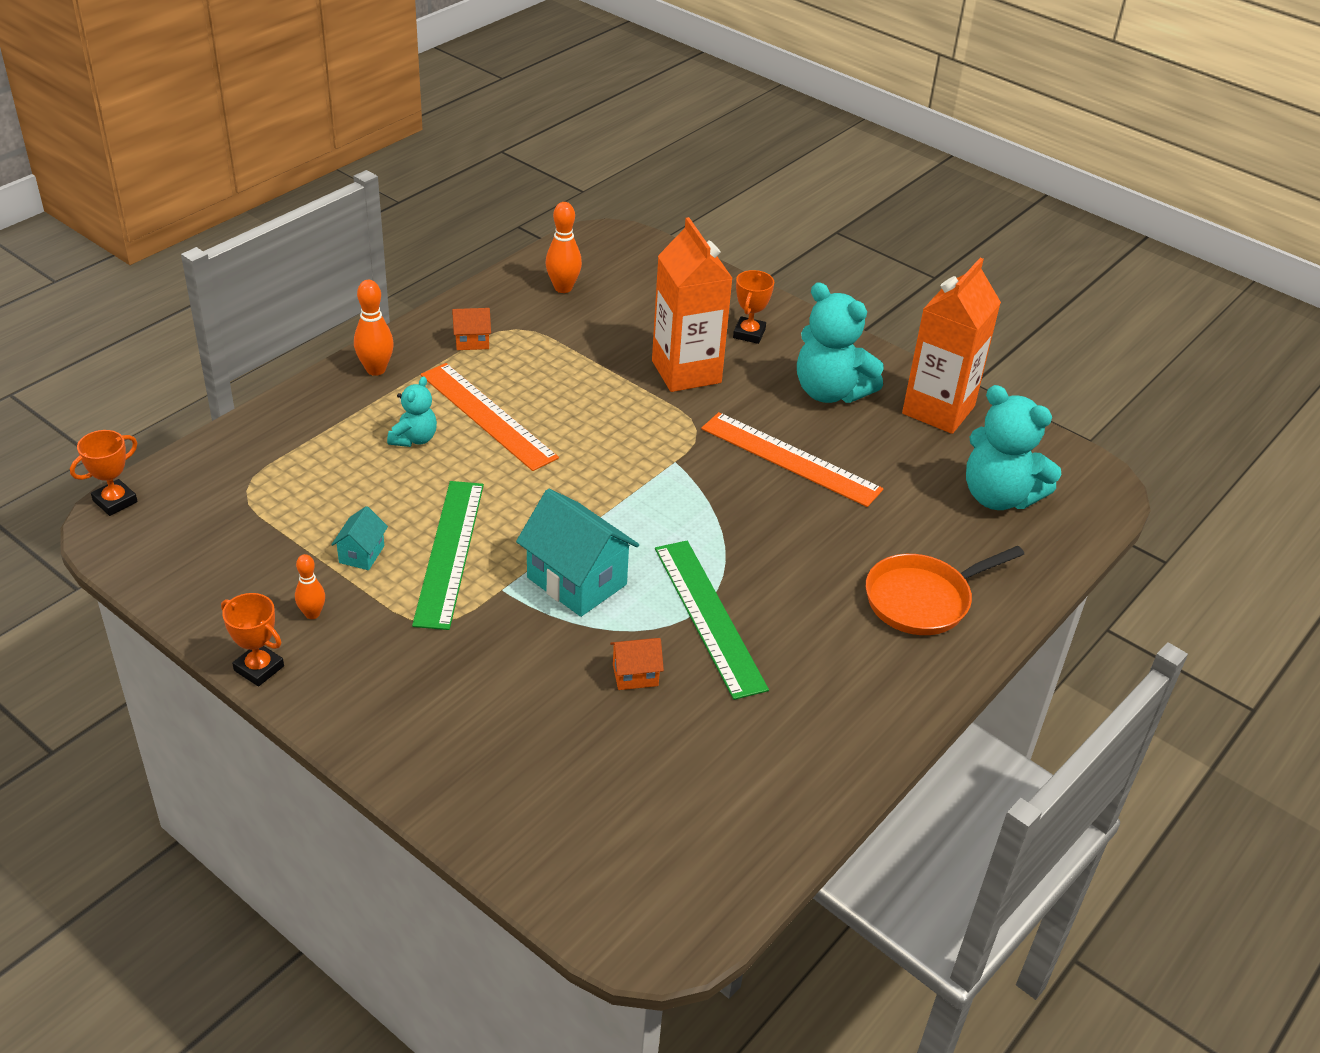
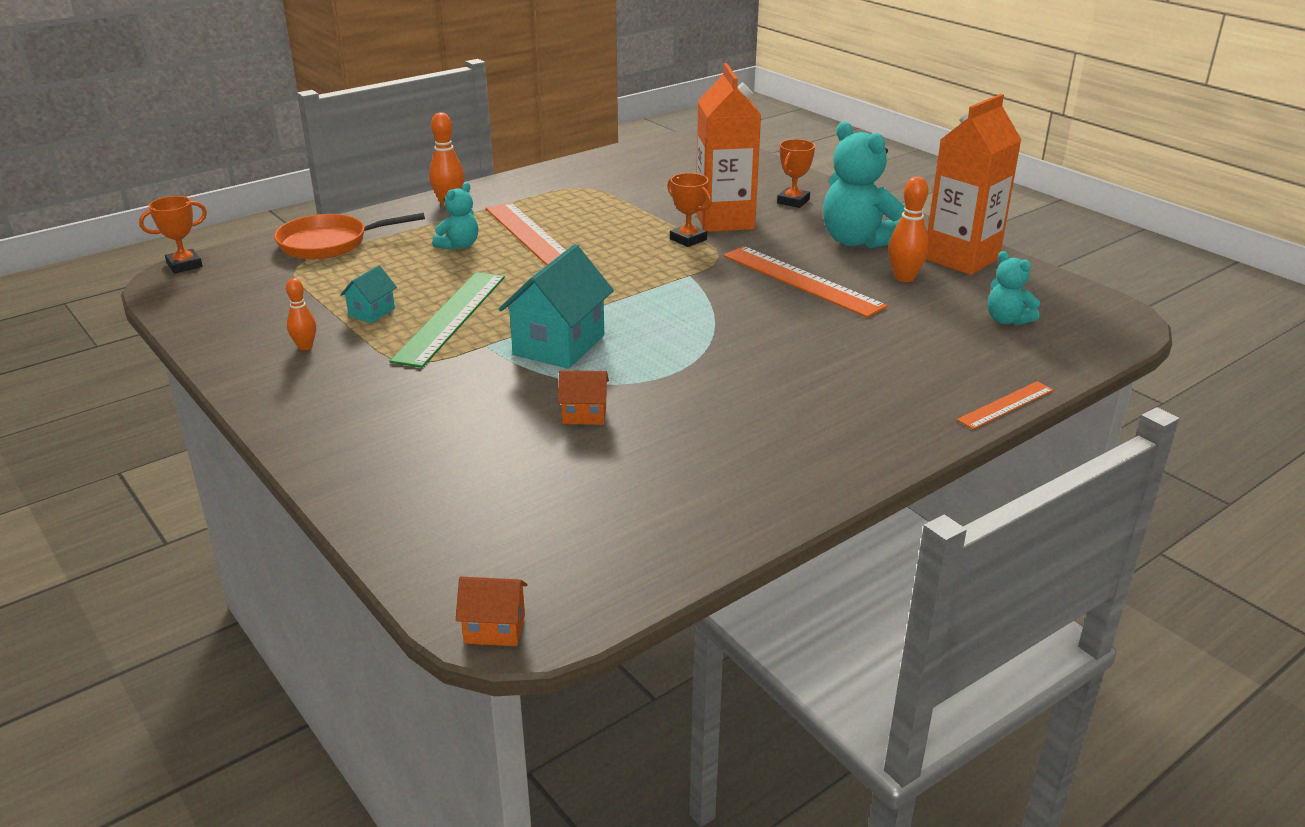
camera: 15 degrees right, 10 degrees down
(259, 668) = (236, 378): orange trophy -> orange trophy (688, 239)
(472, 341) = (541, 192): orange house -> orange house (494, 629)
(563, 288) = (636, 167): orange bowling pin -> orange bowling pin (904, 278)
(577, 581) = (559, 345): turquoise house -> turquoise house turned 60 degrees clockwise
(709, 617) = (677, 380): green ruler -> none
(923, 599) = (903, 386): orange pan -> orange pan (329, 243)
(998, 496) = (1007, 320): turquoise teddy bear -> turquoise teddy bear, size x0.54
(1019, 613) = (1005, 405): none -> orange ruler

